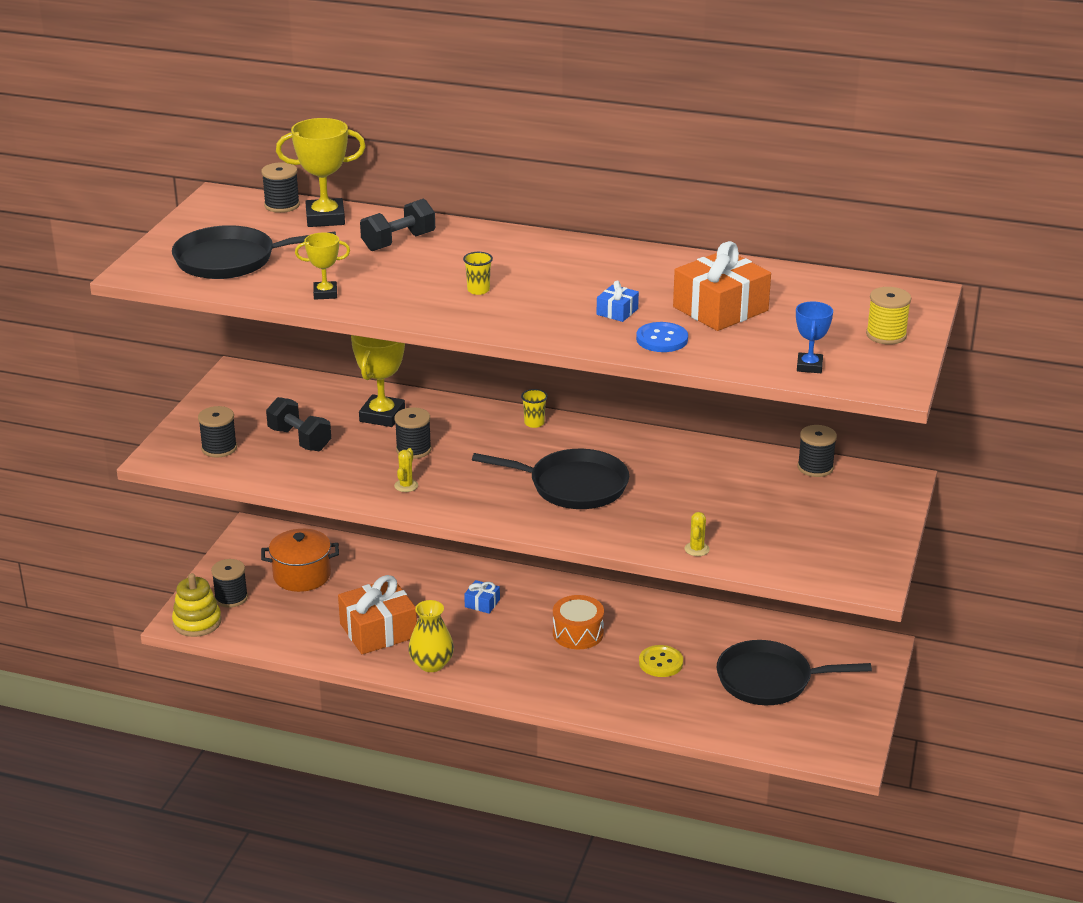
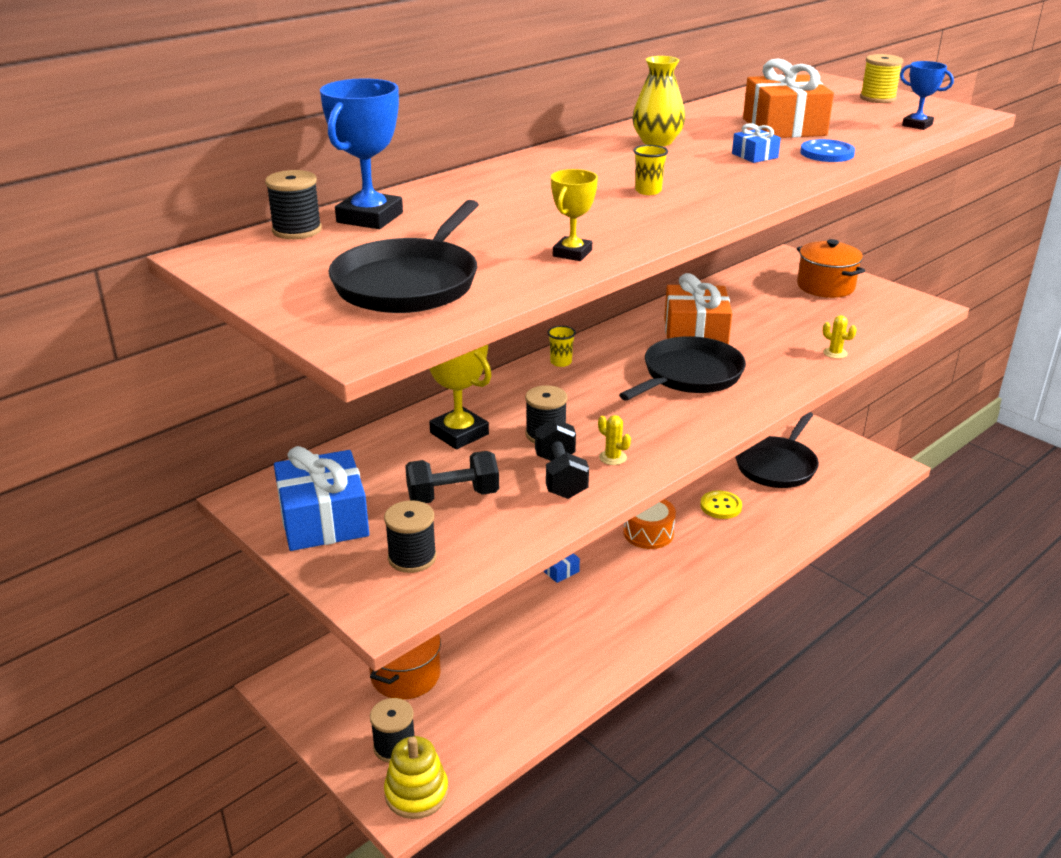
camera: 60 degrees left, 0 degrees up
(235, 404) = (323, 519): none -> blue gift
(325, 218) = (369, 218): yellow trophy -> blue trophy
(378, 630) = (549, 652): orange gift -> orange gift (695, 333)
(398, 242) = (485, 199): black dumbbell -> black dumbbell (560, 476)
(431, 664) = (631, 635): yellow vase -> yellow vase (657, 142)
(815, 467) = (745, 277): black spool -> none
(849, 516) = (825, 286): none -> orange pot

